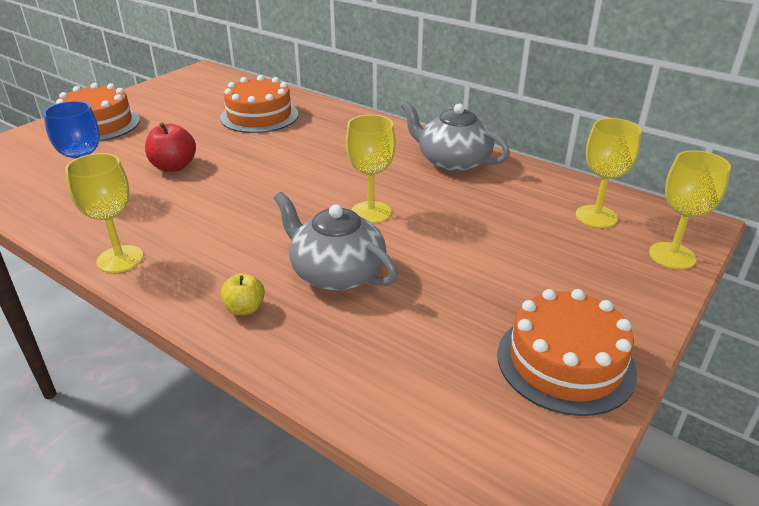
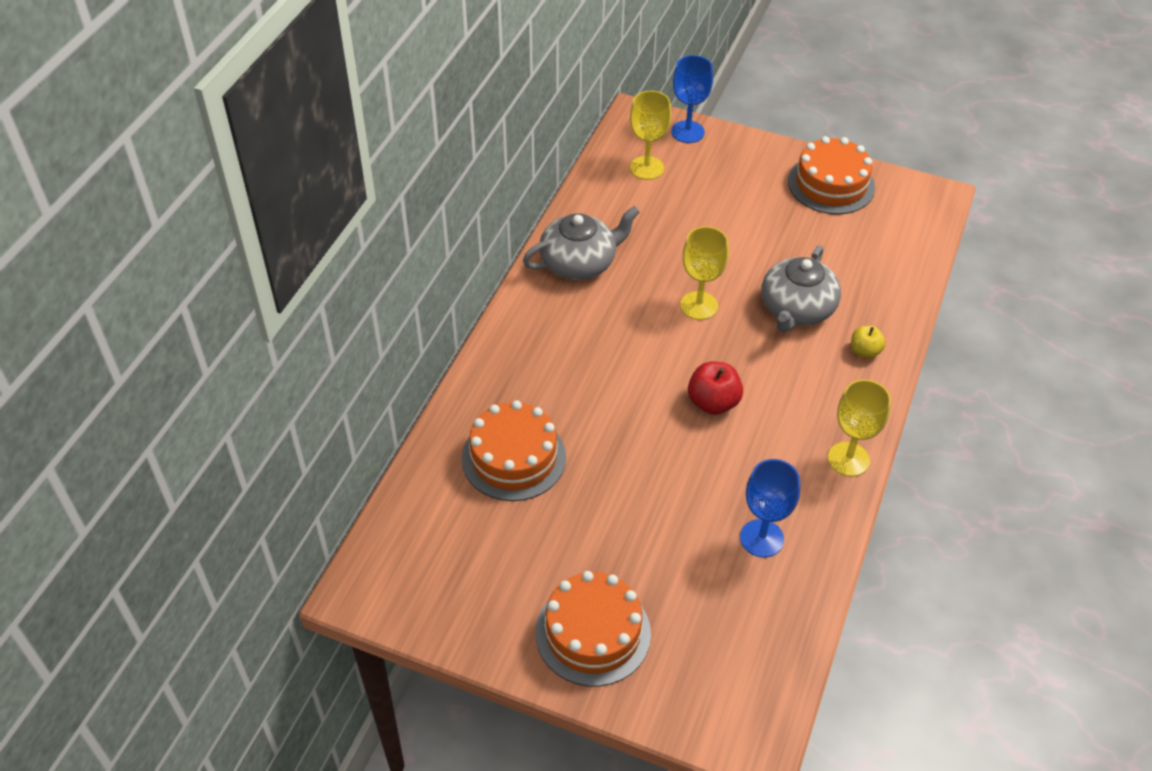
camera: 105 degrees left, 15 degrees up
(174, 167) = (673, 492): red apple -> red apple (713, 402)
(452, 162) = (579, 262): grey teapot -> grey teapot turned 135 degrees counterclockwise
(672, 256) = (687, 132): yellow goblet -> blue goblet

